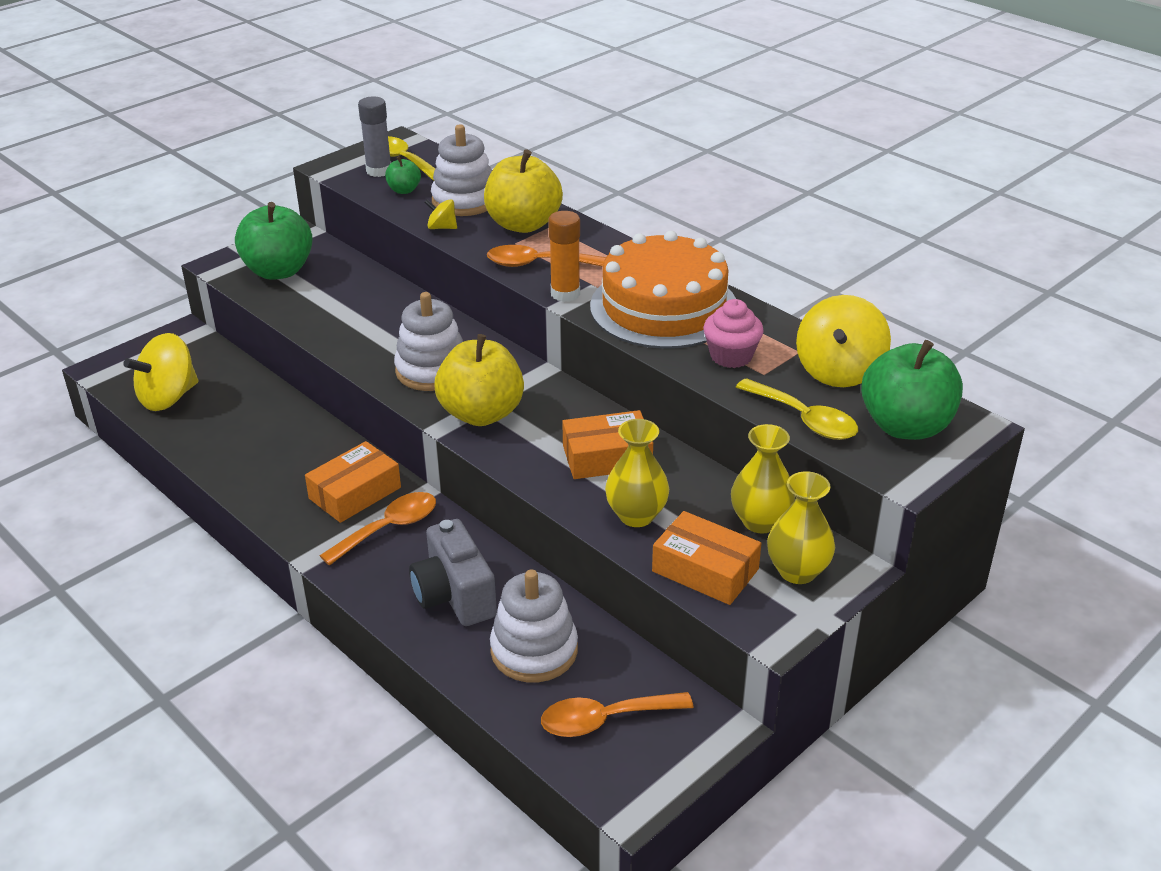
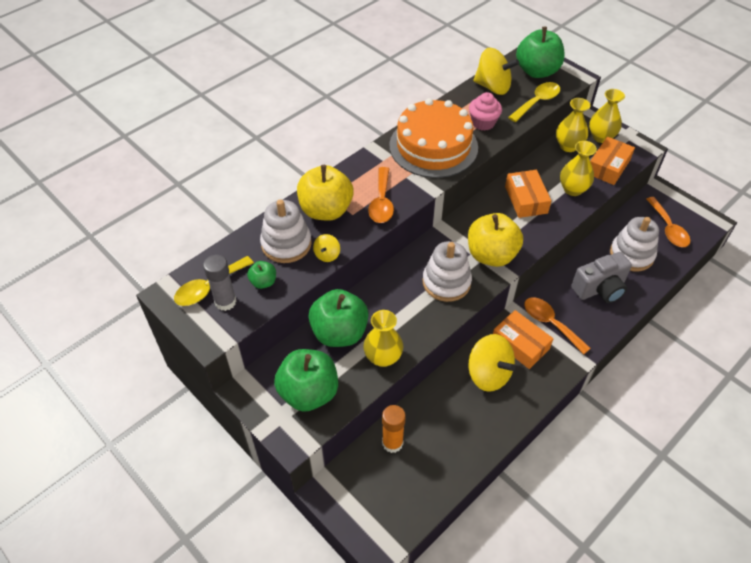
camera: 90 degrees left, 15 degrees up
(168, 397) = (420, 482): yellow spinning top -> yellow spinning top (488, 374)
(314, 319) = (383, 357): none -> yellow vase
(361, 288) = (339, 333): none -> green apple
(565, 294) = (419, 188): orange glue stick -> orange glue stick (392, 443)

